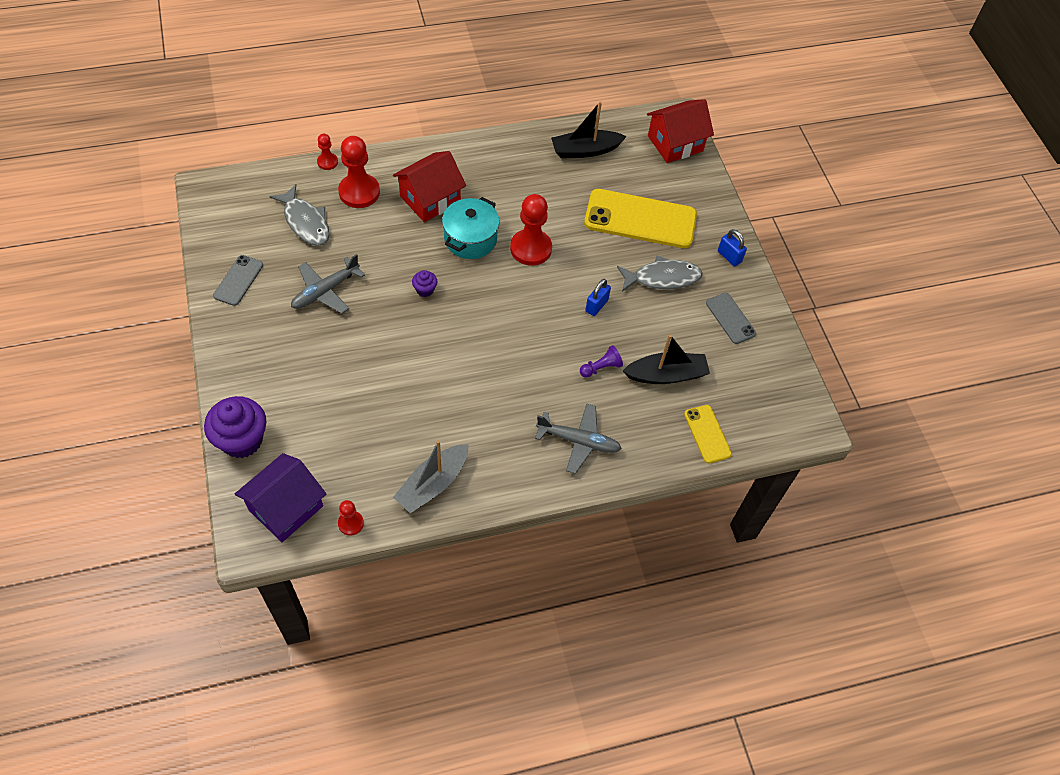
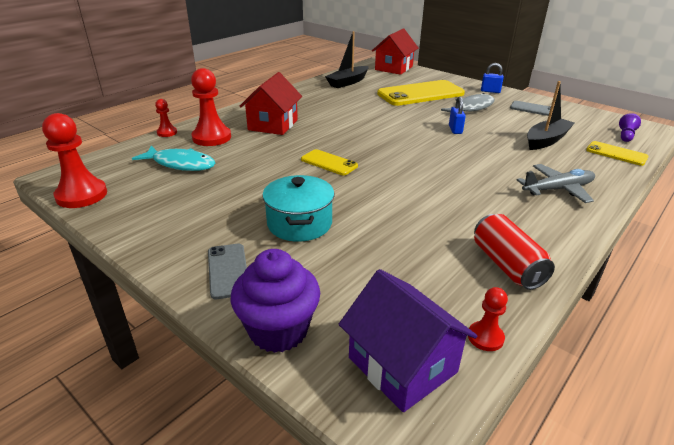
camera: 30 degrees left, 25 degrees down
(238, 280) = (147, 216): grey phone -> grey phone (228, 270)
(285, 508) = (402, 365): purple house -> purple house turned 45 degrees counterclockwise
(305, 222) = (181, 164): grey fish -> turquoise fish
(326, 291) = (244, 192): grey plane -> none
(425, 290) = (329, 163): purple cupcake -> yellow phone
(433, 484) = (507, 265): grey boat -> red can
(470, 239) = (328, 131): turquoise pot -> turquoise pot (299, 223)
(531, 248) = (375, 122): red pawn -> red pawn (81, 195)
(601, 368) = (506, 152): purple pawn -> purple pawn (626, 135)

